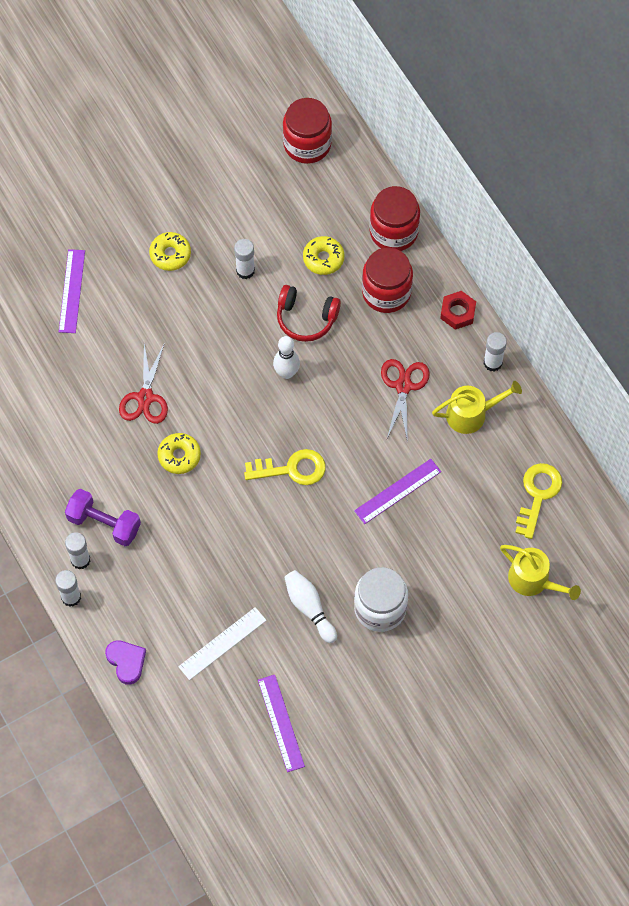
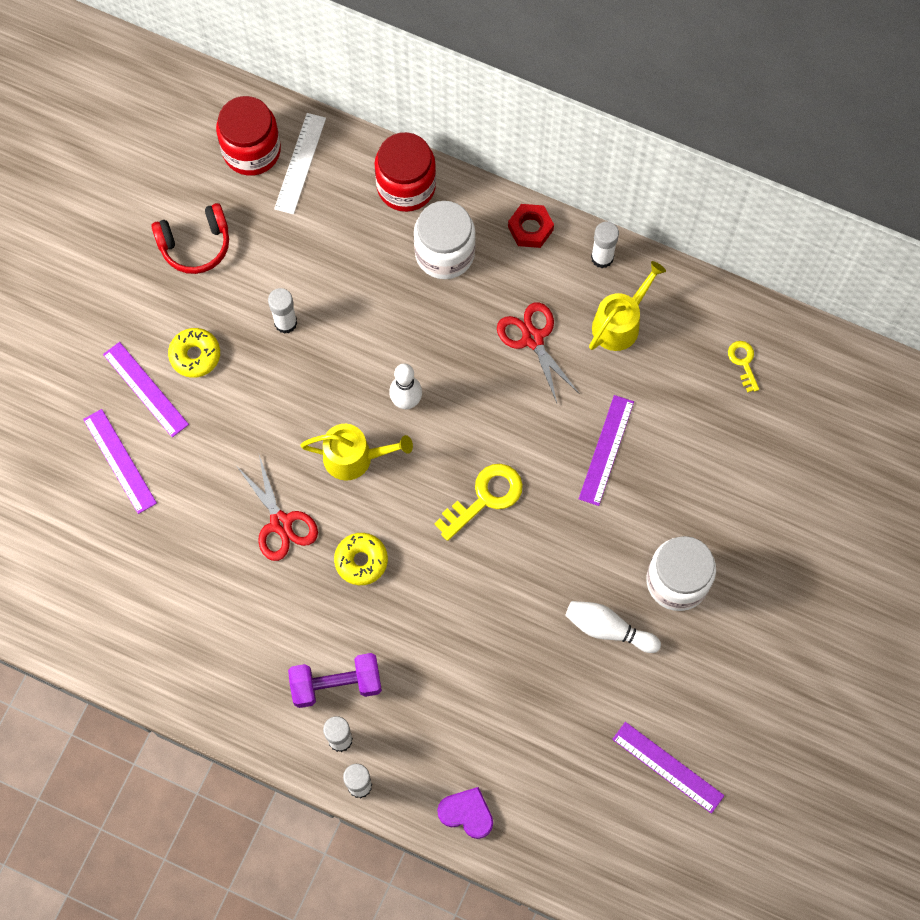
camera: 35 degrees left, 5 degrees up
(122, 256) = (145, 389): none -> purple ruler
(222, 643) = (549, 726): white ruler -> white ruler (300, 163)
(306, 318) = (384, 332): red headphones -> red headphones (195, 245)
(323, 258) = (356, 259): yellow donut -> none
(386, 292) = (444, 253): red jar -> white jar
(533, 580) = (802, 451): yellow watering can -> yellow watering can (354, 457)
(538, 494) = (743, 362): yellow key -> yellow key, size x0.57

